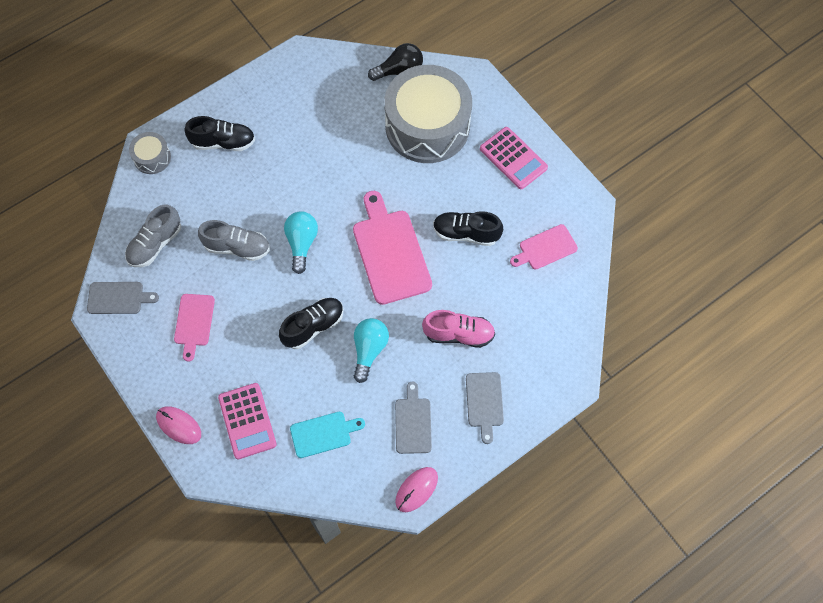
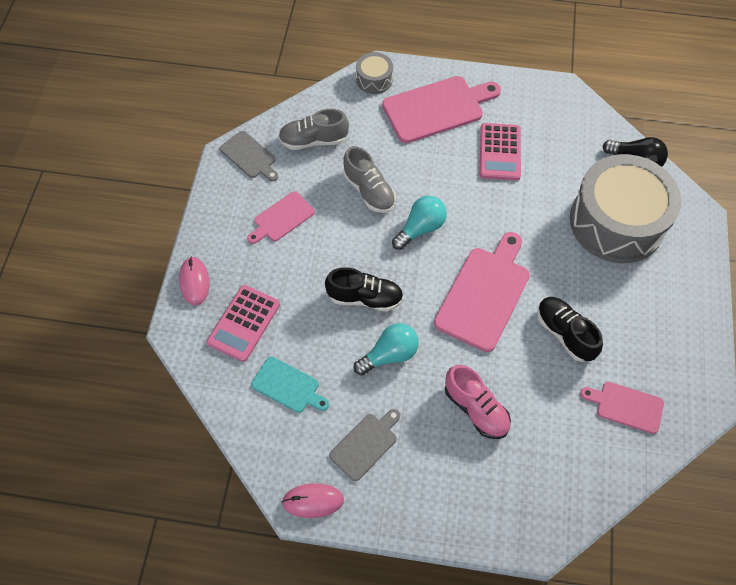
camera: 45 degrees right, 5 degrees down
(223, 142) = (437, 108): black shoe -> pink cutting board
(484, 402) = (441, 485): grey cutting board -> none
(513, 158) = (670, 308): pink calculator -> pink calculator (500, 152)

